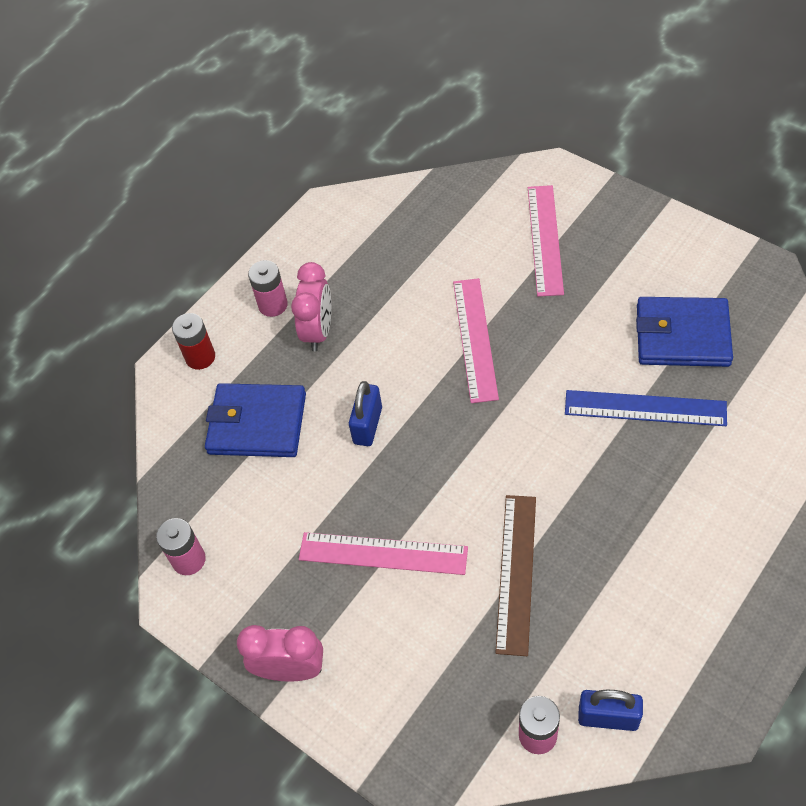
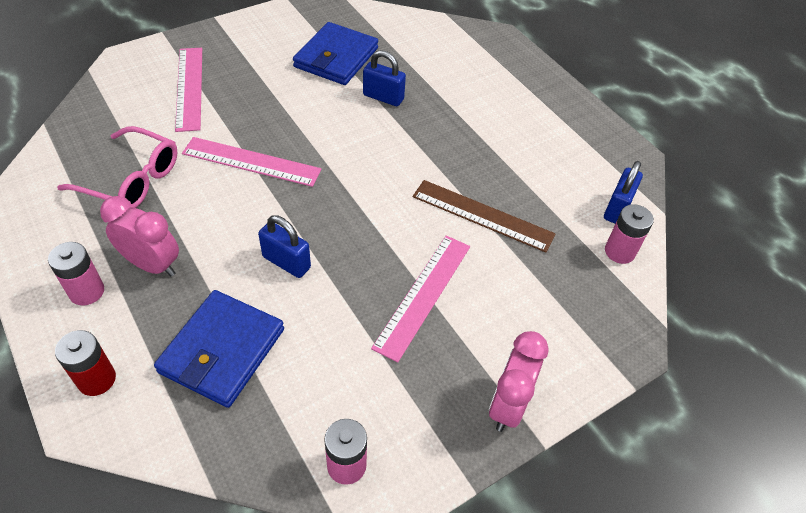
camera: 80 degrees left, 5 degrees down
(402, 265) = (131, 179): none -> pink glasses
(545, 239) = (189, 88): pink ruler -> pink ruler turned 60 degrees clockwise
(645, 408) = (383, 97): blue ruler -> blue padlock

